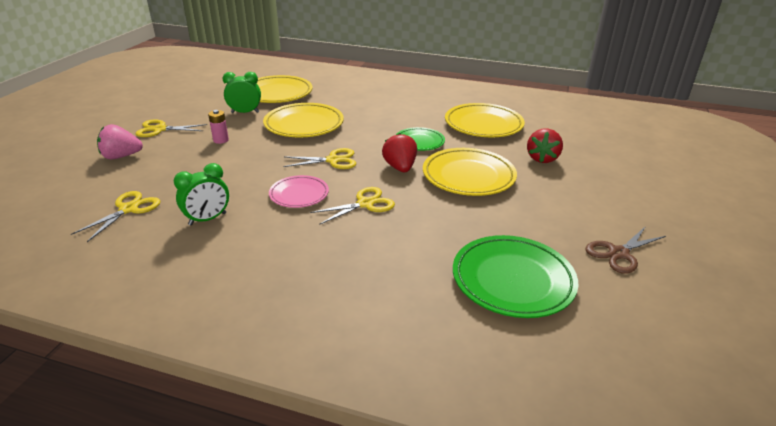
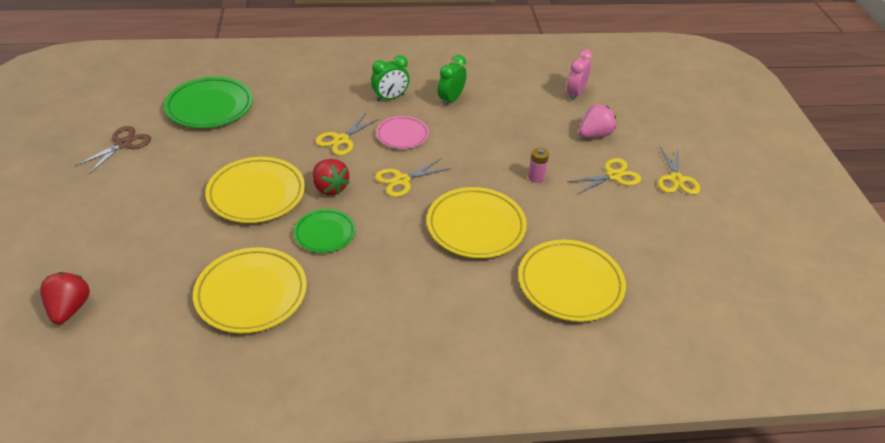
camera: 155 degrees right, 10 degrees up
(68, 194) = (575, 94): none -> pink clock
(129, 209) = (515, 94): yellow scissors -> yellow scissors (676, 179)
(245, 112) = (564, 229): green clock -> green clock (390, 98)
(542, 158) = (174, 244): red strawberry -> red strawberry (70, 309)

